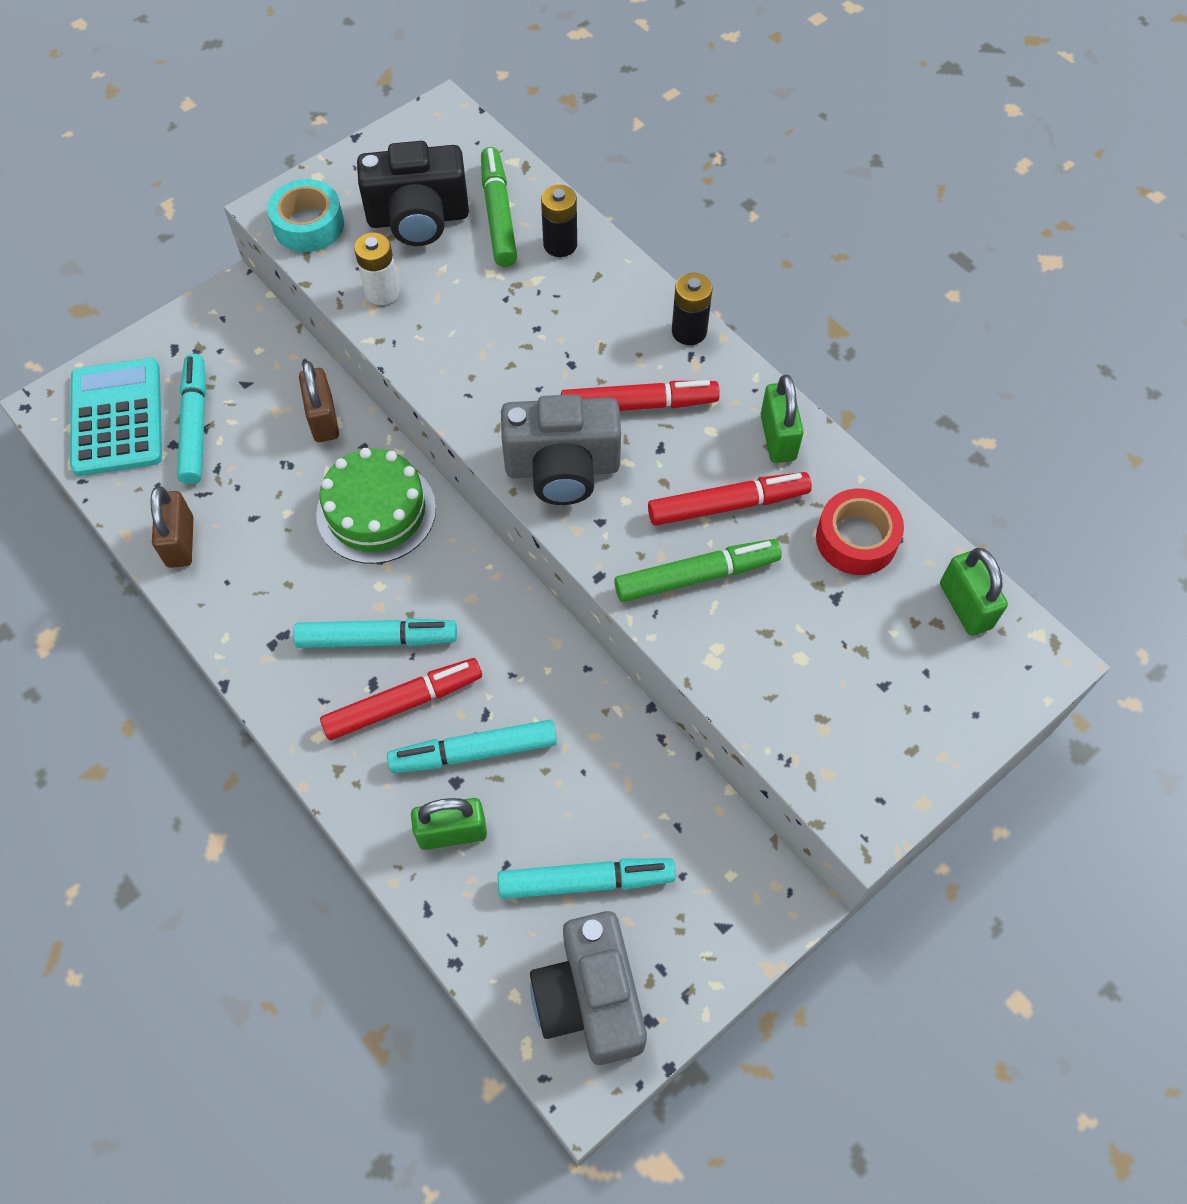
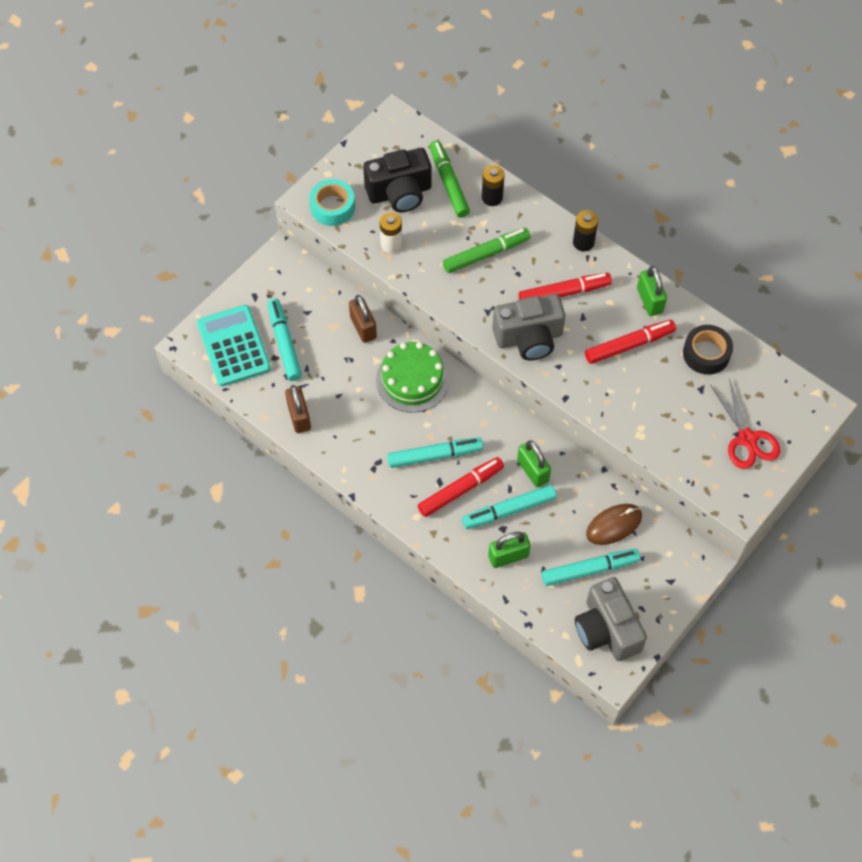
camera: 10 degrees left, 0 degrees up
(645, 808) = (614, 525): none -> brown mouse
(696, 576) = (620, 389): green marker -> green marker (486, 254)
(856, 539) = (706, 354): red tape -> black tape
(901, 698) = (747, 439): none -> red scissors
(965, 606) = (773, 382): green padlock -> green padlock (533, 470)

